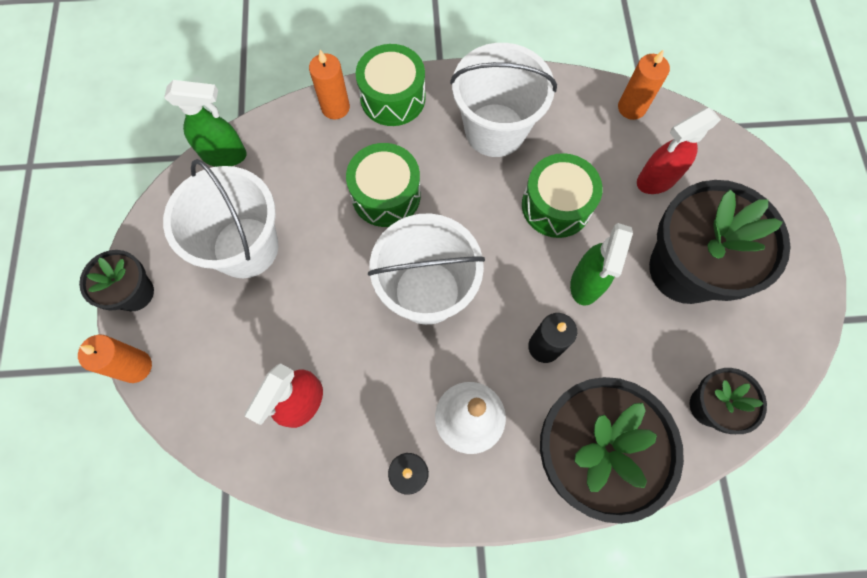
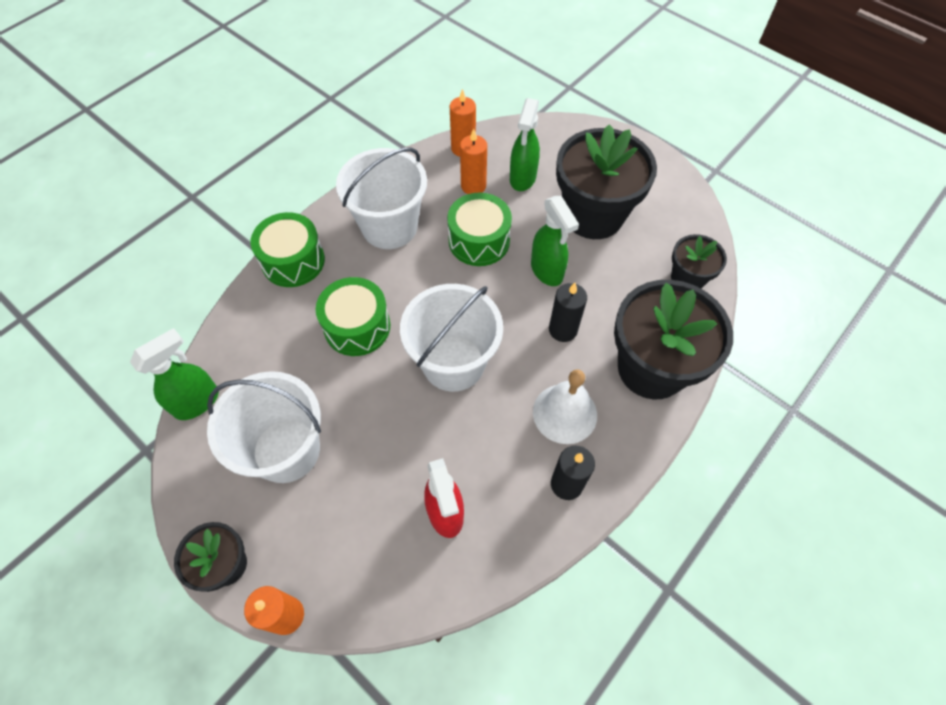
camera: 45 degrees left, 10 degrees down
(335, 107) = (255, 300): orange candle -> orange candle (473, 186)
(656, 180) = (522, 178): red spray bottle -> green spray bottle

